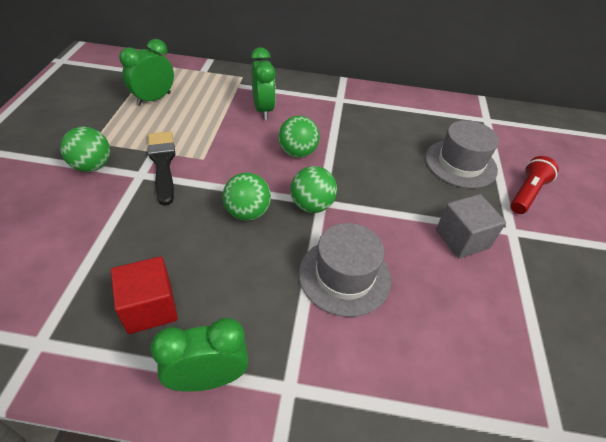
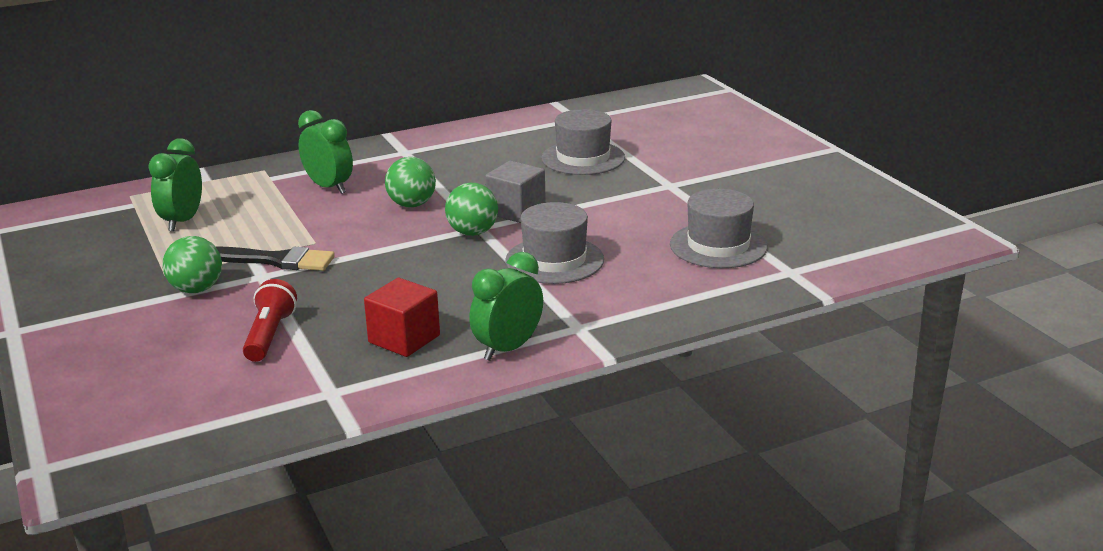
camera: 30 degrees left, 20 degrees down
(163, 163) = (275, 260): black brush -> black brush turned 150 degrees clockwise
(247, 212) = (416, 258): green ball -> none
(462, 239) = (632, 204): grey cube -> grey cube (516, 211)
(504, 343) = (718, 245): none -> grey hat
(527, 193) = (661, 157): red flashlight -> red flashlight (269, 335)

